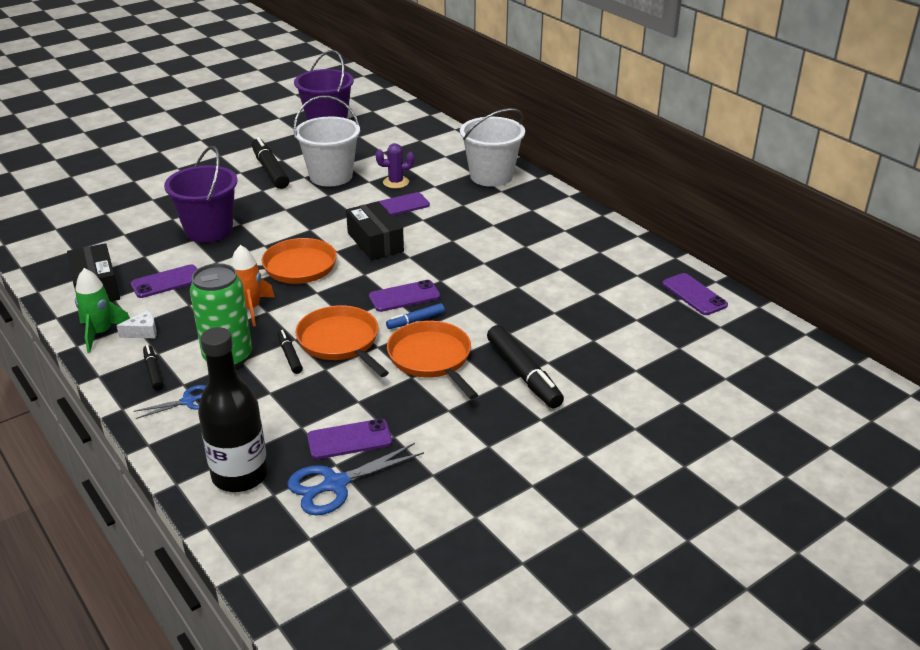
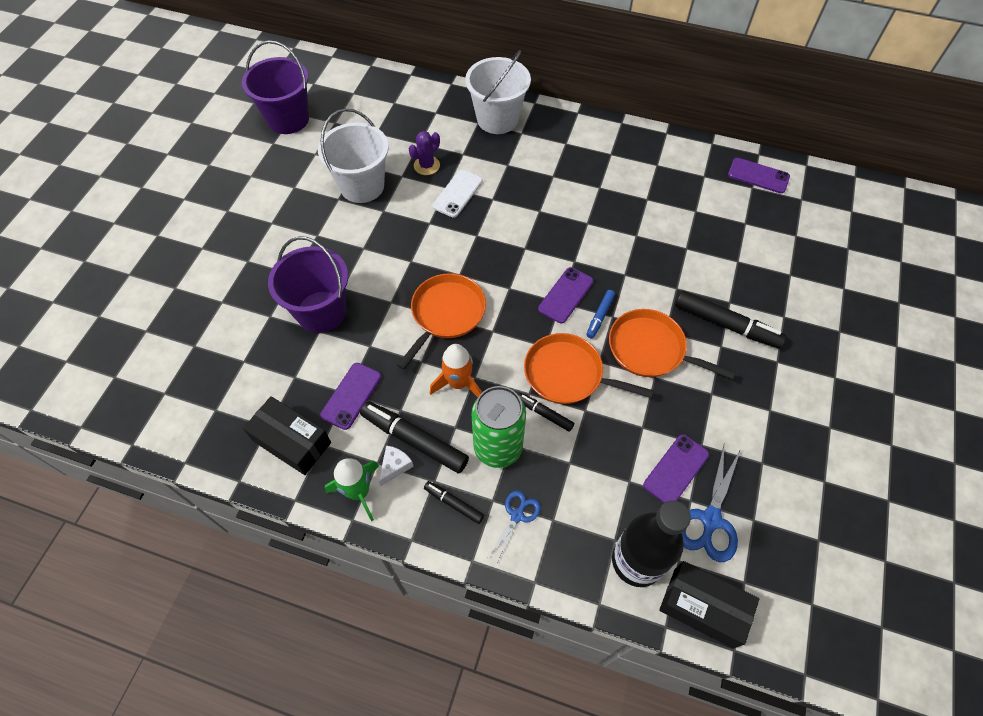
camera: 35 degrees left, 25 degrees up
(270, 170) = (297, 206): black marker -> black marker (414, 440)
(375, 242) = (481, 246): black box -> black box (703, 607)
(398, 206) = (457, 193): purple phone -> white phone

